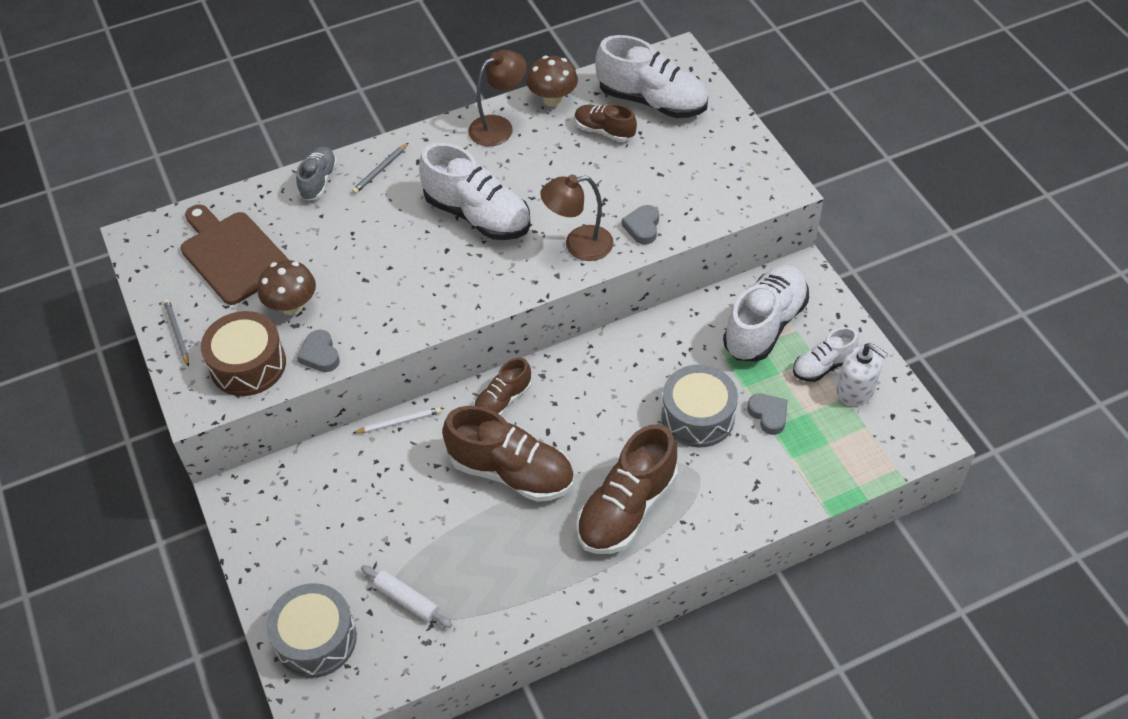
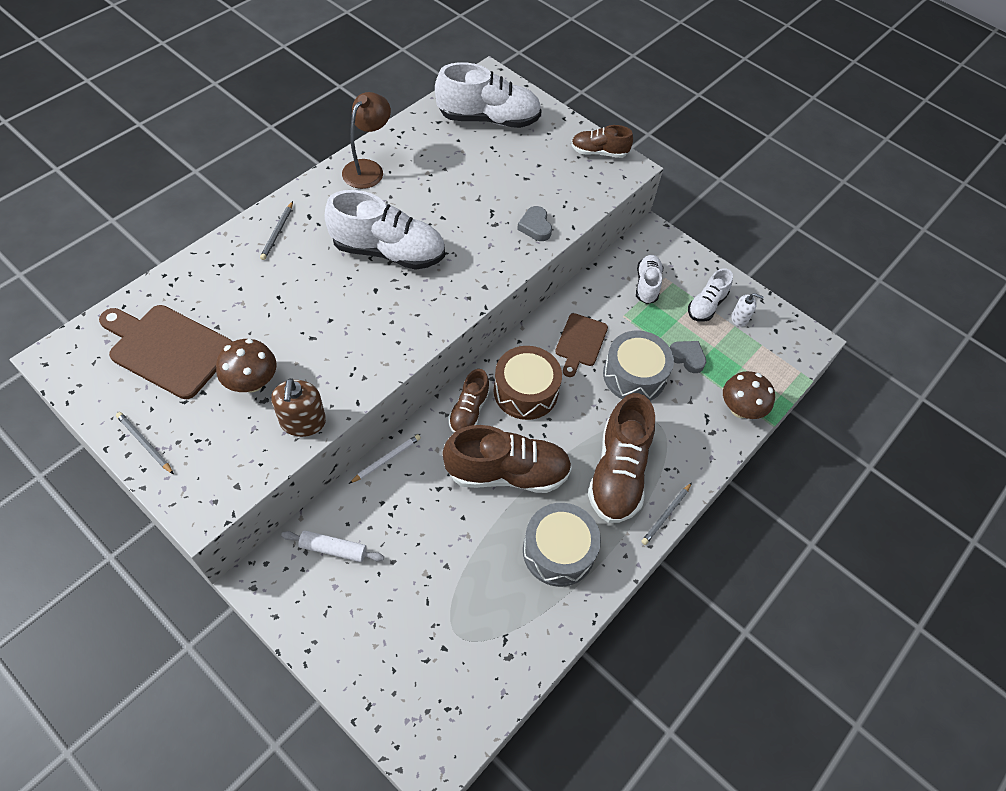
camera: 30 degrees left, 5 degrees up
(248, 365) = (235, 453): brown drum -> brown drum (525, 391)
(316, 639) = (406, 694): grey drum -> grey drum (558, 551)
(318, 181) = (222, 256): grey shoe -> none
(320, 355) = (303, 422): grey heart -> brown soap dispenser
(407, 600) = (472, 623): white rolling pin -> white rolling pin (333, 549)
(553, 99) = (404, 135): brown mushroom -> brown mushroom (740, 409)
(578, 245) = (490, 256): brown lamp -> none
(604, 131) = (461, 152): brown shoe -> brown shoe (599, 152)
(656, 365) = (580, 342): none -> brown cutting board
(656, 566) = (666, 515): none -> grey pencil
(764, 325) = (647, 285): white shoe -> white shoe, size x0.56
(855, 390) = (739, 318): white soap dispenser -> white soap dispenser, size x0.61

